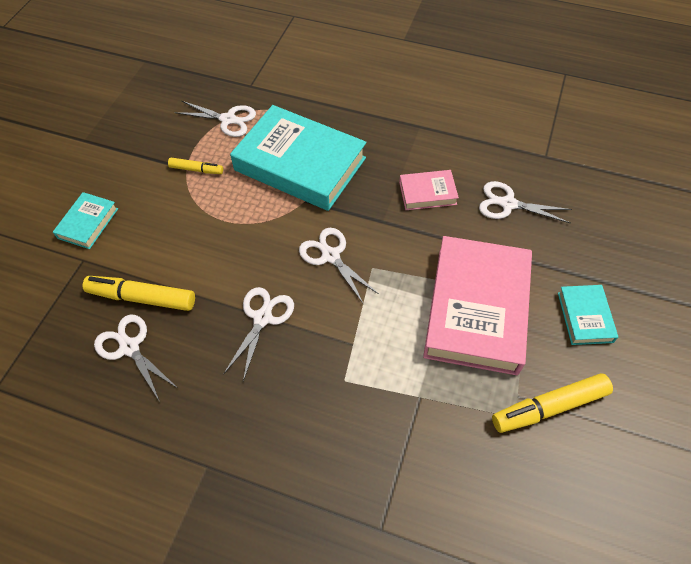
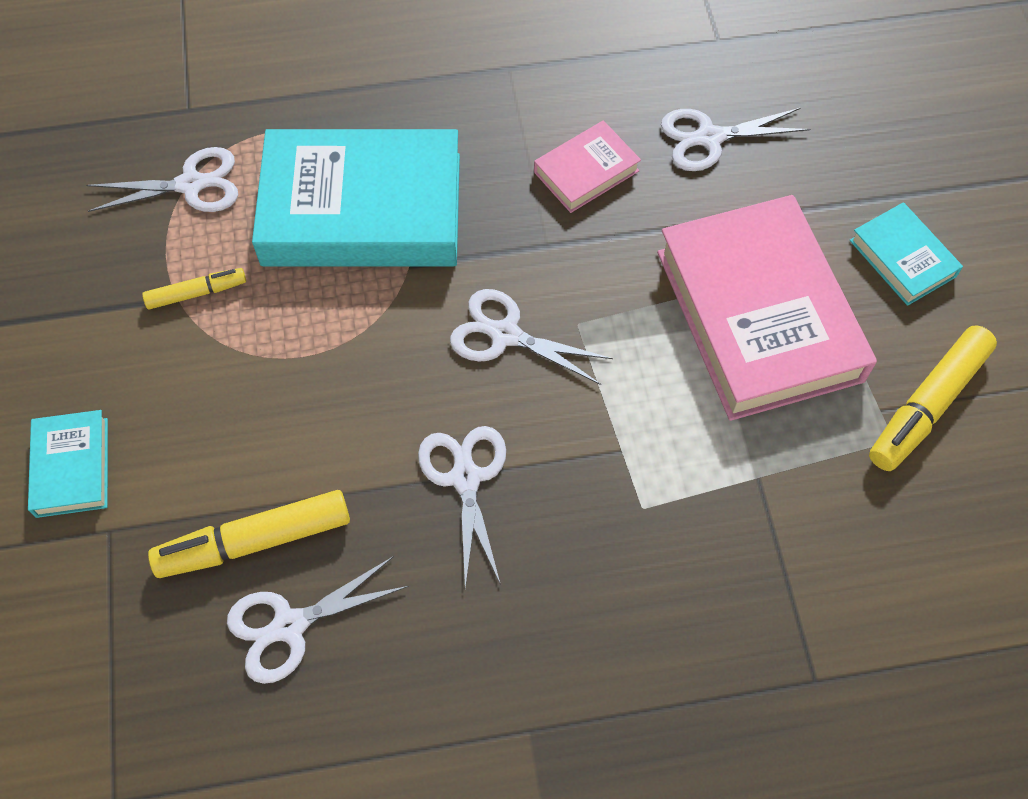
camera: 30 degrees left, 5 degrees up
(129, 347) = (289, 626): white scissors -> white scissors turned 45 degrees counterclockwise

